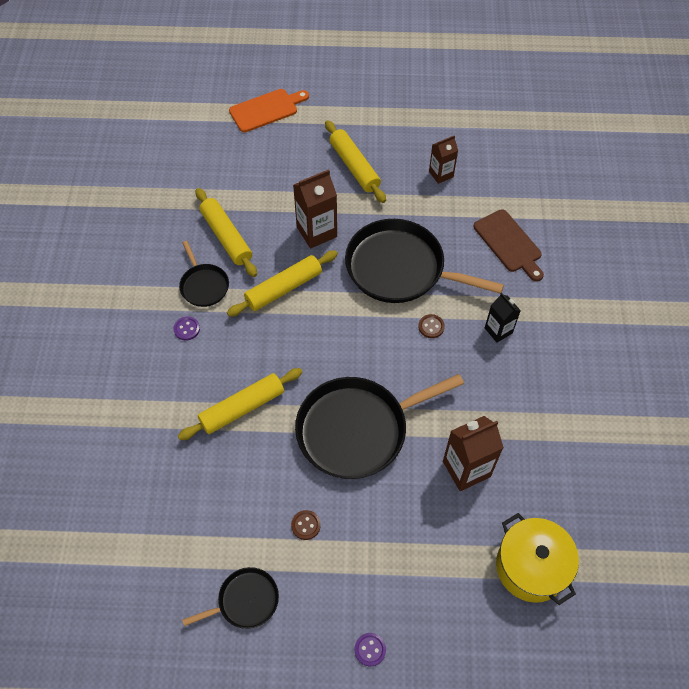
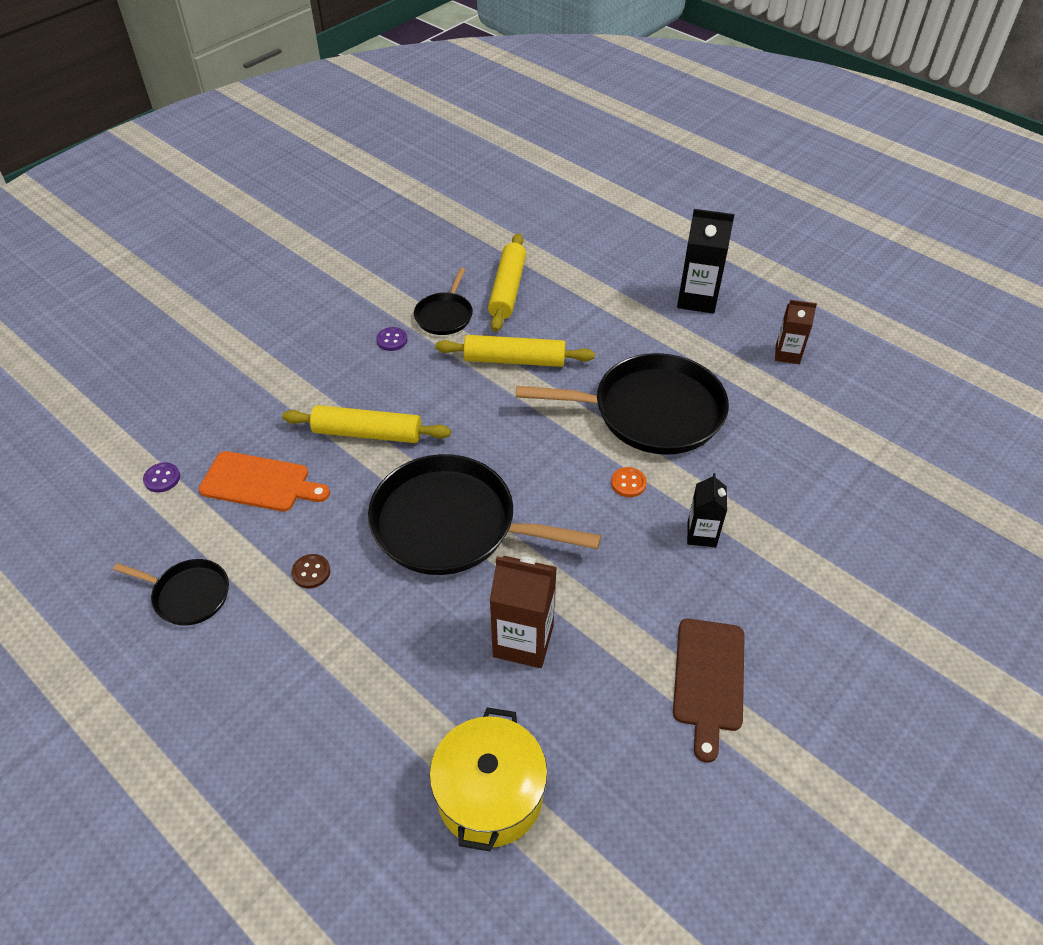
camera: 40 degrees right, 10 degrees down
(266, 110) = (657, 210): orange cutting board -> orange cutting board (259, 483)
(316, 232) = (598, 332): brown carton -> none
(354, 166) = (697, 299): yellow rolling pin -> black carton
(370, 649) = (242, 733): purple button -> purple button (162, 478)
(400, 268) = (651, 411): black pan -> black pan turned 120 degrees clockwise
(431, 327) = (628, 483): brown button -> orange button
(509, 243) = (802, 460): brown cutting board -> brown cutting board (708, 679)

